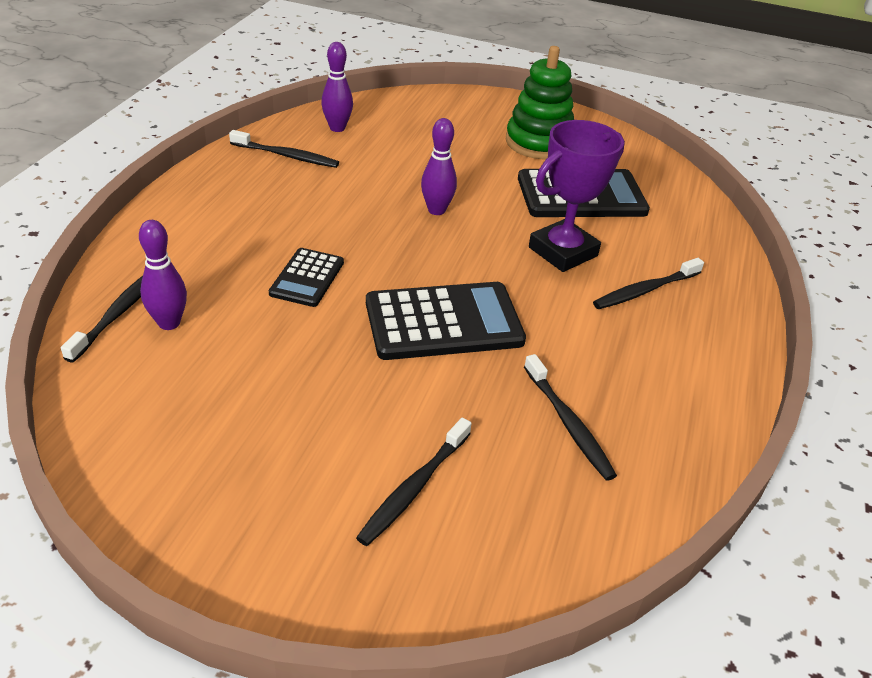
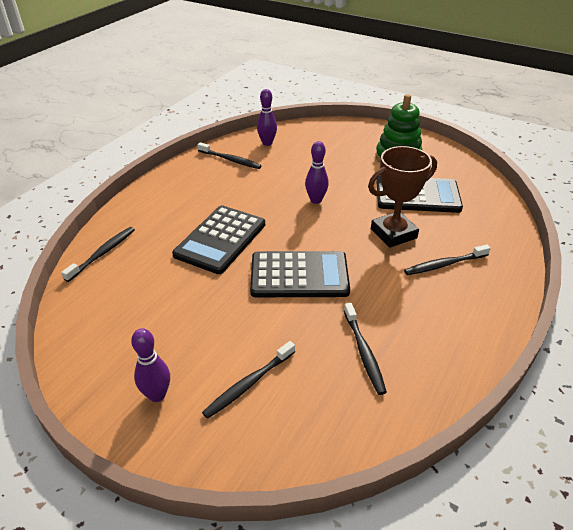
camera: 15 degrees right, 0 degrees up
(169, 323) = (130, 262): purple bowling pin -> purple bowling pin (157, 395)
(307, 278) = (221, 239): black calculator -> black calculator, size x1.77
(562, 251) = (393, 233): purple trophy -> brown trophy

